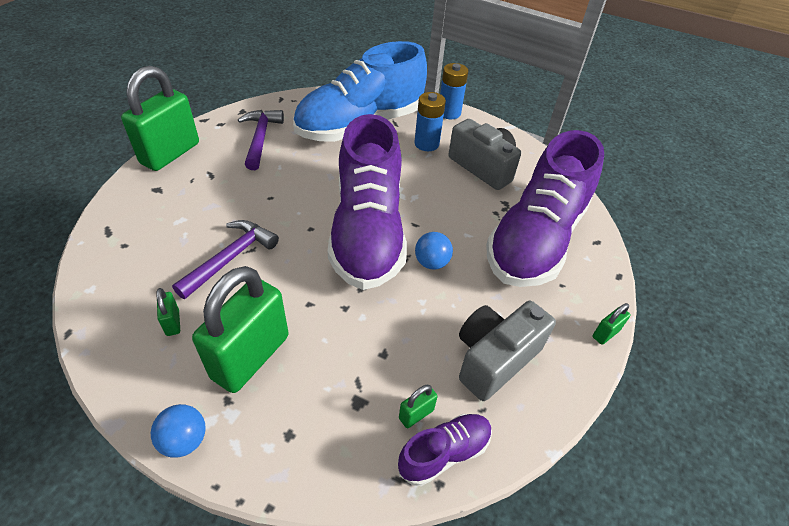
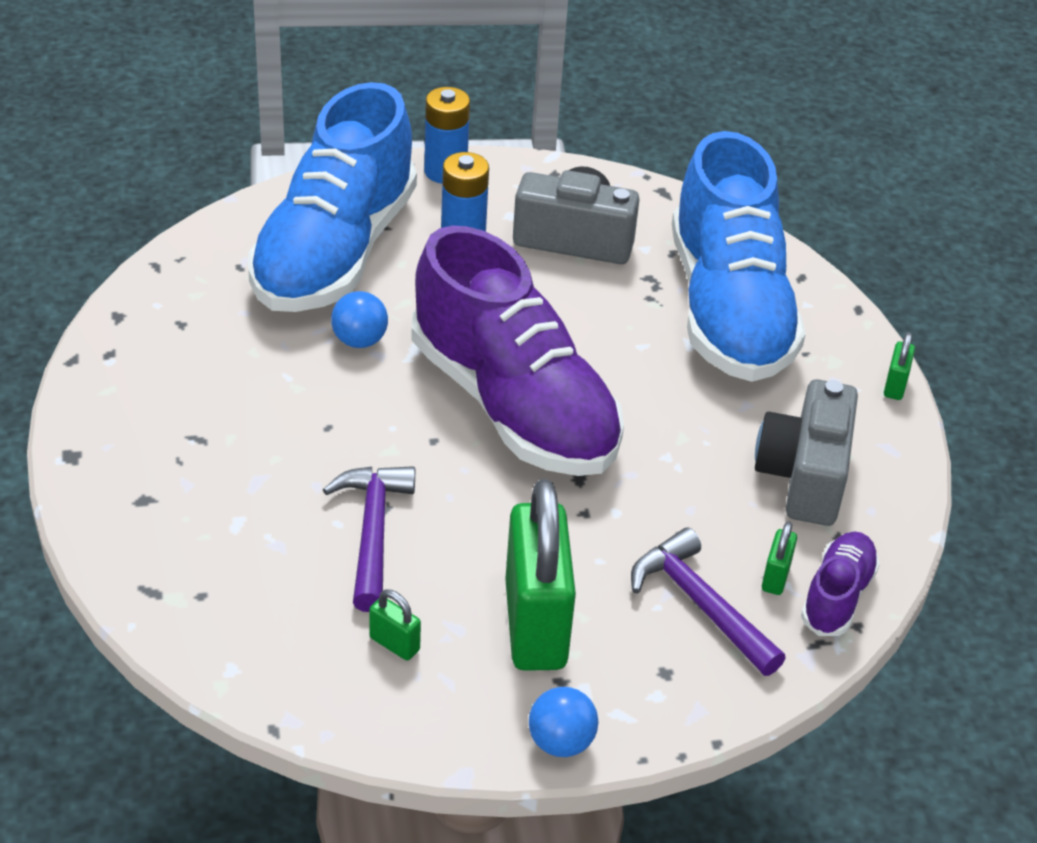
camera: 35 degrees left, 5 degrees down
(170, 154) = (92, 438): green padlock -> none
(260, 138) = (205, 347): purple hammer -> purple hammer (700, 604)
(431, 263) = (633, 404): blue ball -> blue ball (359, 340)
(536, 239) = (728, 309): purple shoe -> blue shoe

